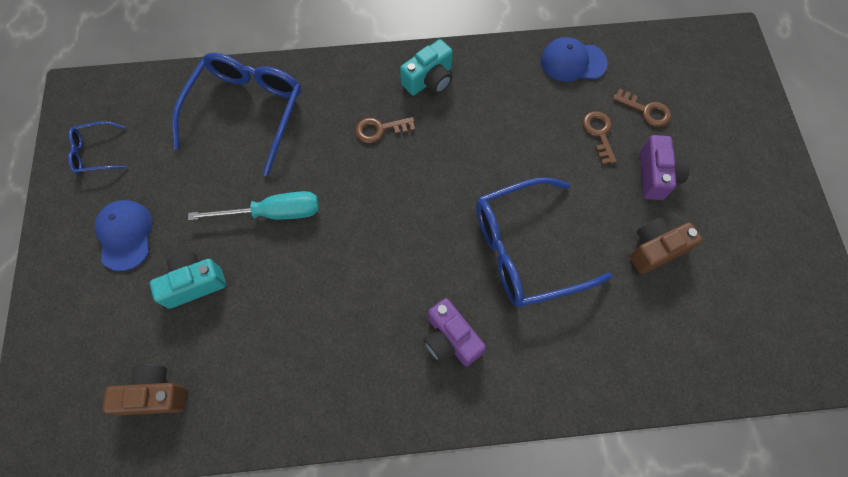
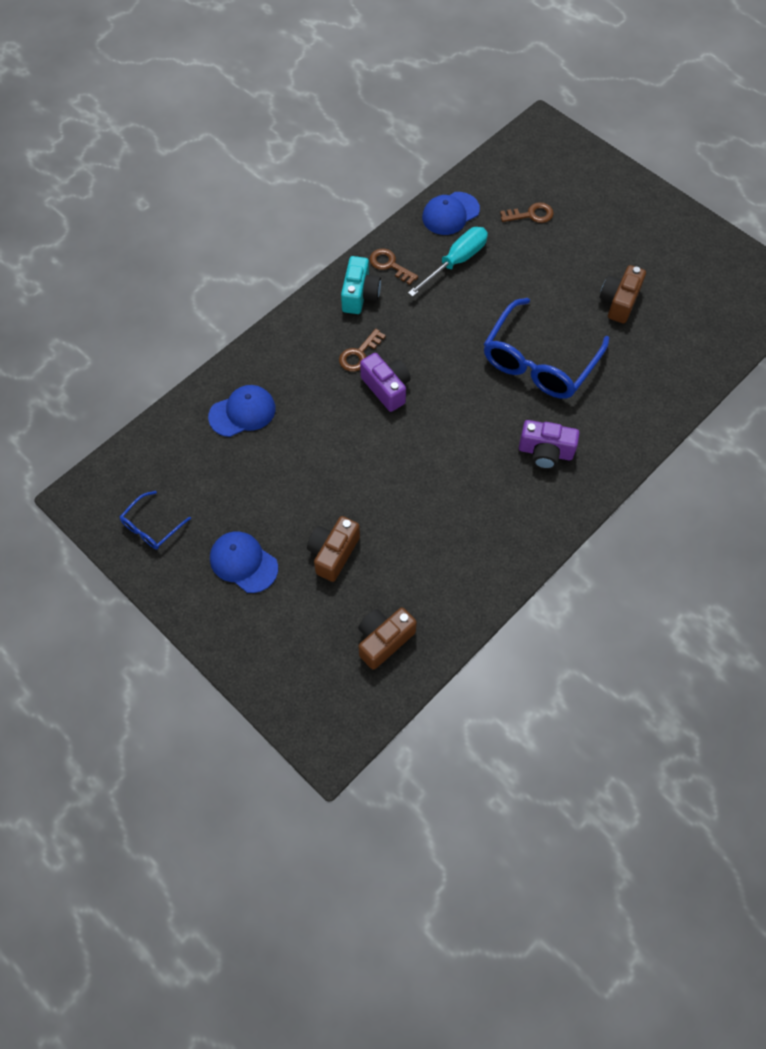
camera: 40 degrees left, 5 degrees down
(194, 283) = (333, 553): turquoise camera -> brown camera
(246, 111) = (242, 412): blue glasses -> blue cap
(273, 213) = (341, 465): turquoise screwdriver -> turquoise screwdriver (456, 262)
(599, 133) = (514, 251): brown key -> brown key (389, 265)
(656, 175) = (577, 254): purple camera -> purple camera (386, 388)

